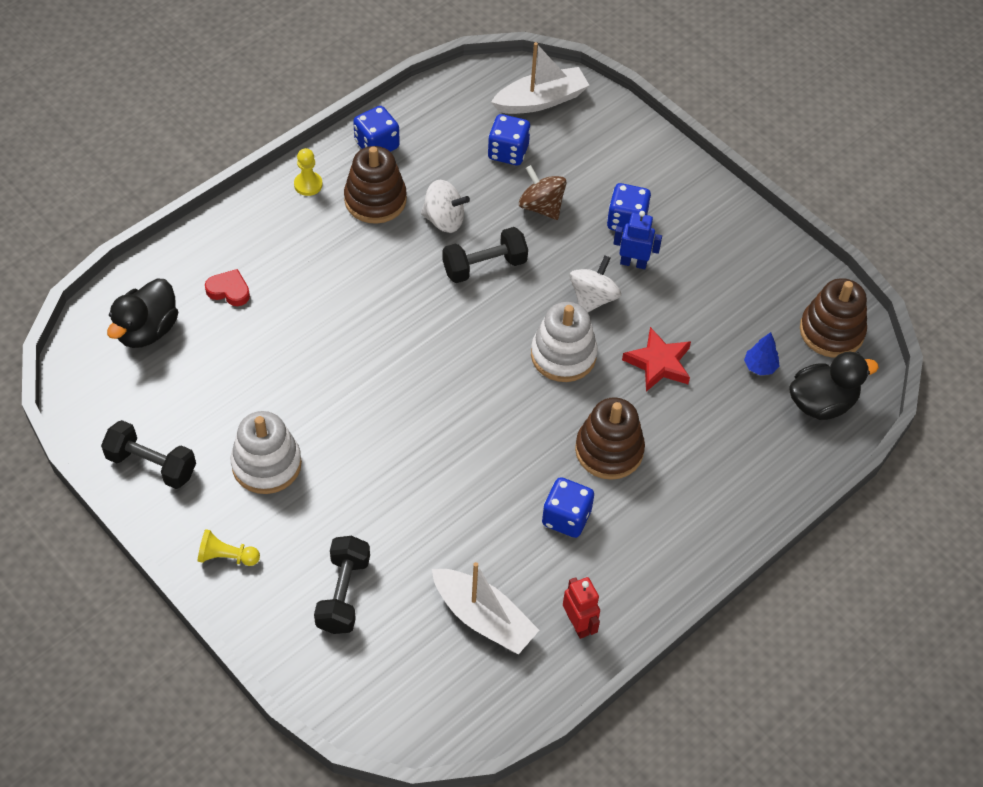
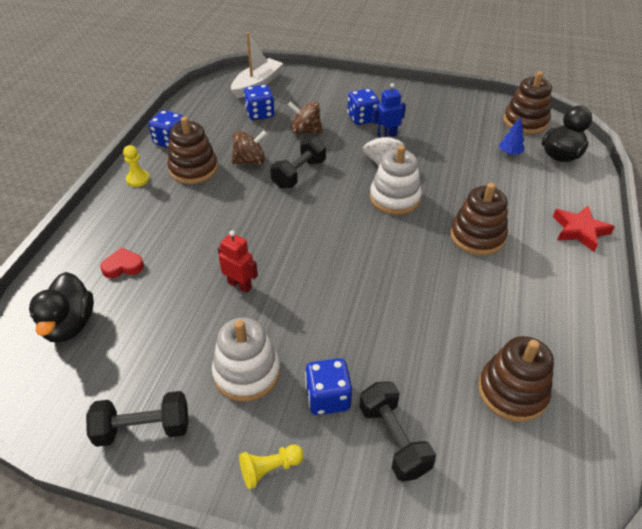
camera: 30 degrees left, 10 degrees down
(444, 220) = (250, 161): white spinning top -> brown spinning top
(483, 618) = (512, 391): white boat -> brown stacking toy
(566, 518) = (494, 290): blue dice -> blue dice (328, 397)
(578, 624) = (576, 355): red robot -> red robot (240, 285)
(658, 363) = (454, 176): red star -> red star (579, 230)

